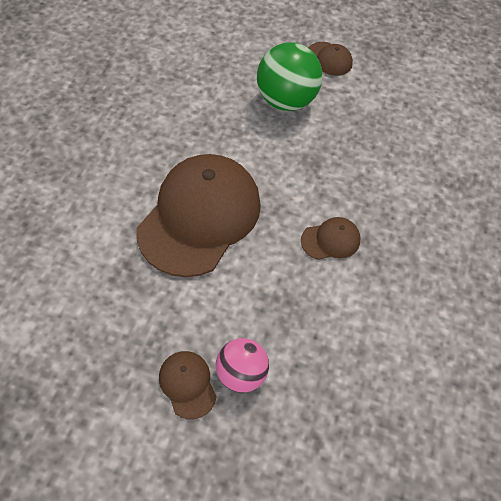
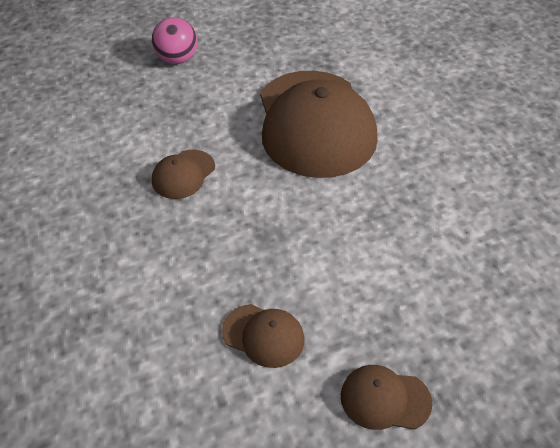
camera: 145 degrees right, 10 degrees down
(187, 384) = (208, 38): brown cap -> brown cap (263, 335)
(286, 100) = (368, 287): green ball -> none

